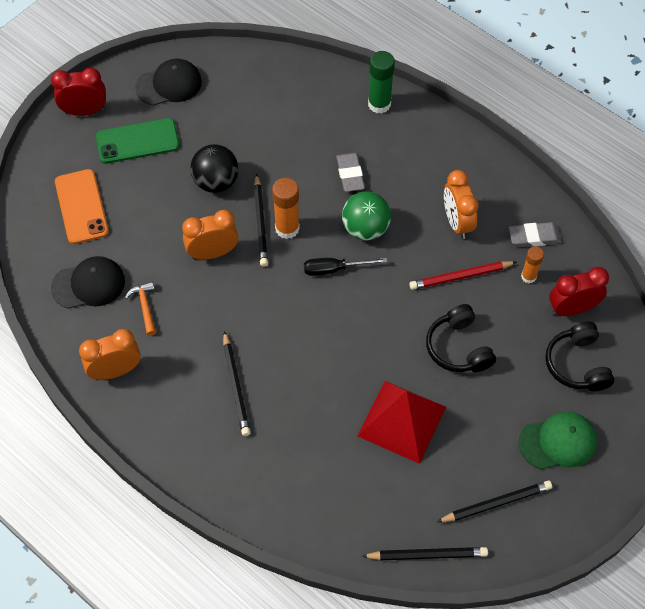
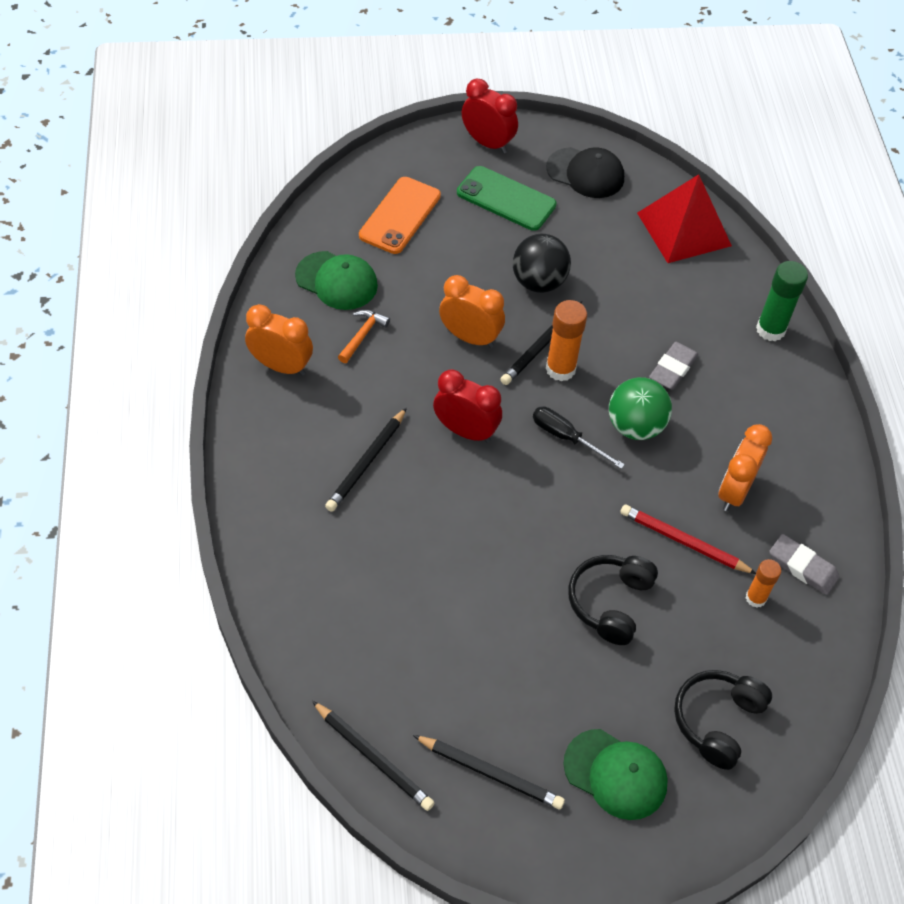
camera: 40 degrees right, 5 degrees down
(88, 284) = (336, 281): black cap -> green cap
(402, 421) = (482, 620): red pyramid -> red pyramid (684, 229)
(572, 309) = (769, 665): red clock -> red clock (465, 431)

